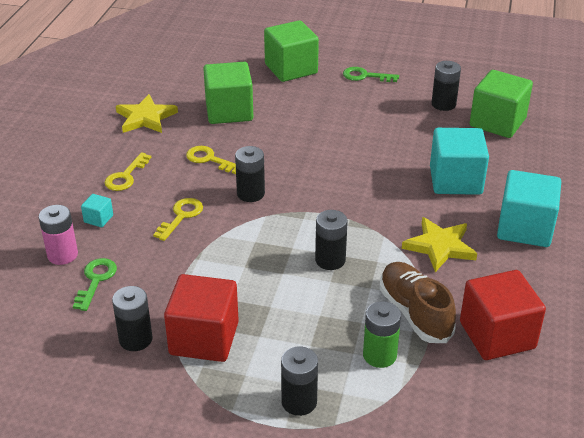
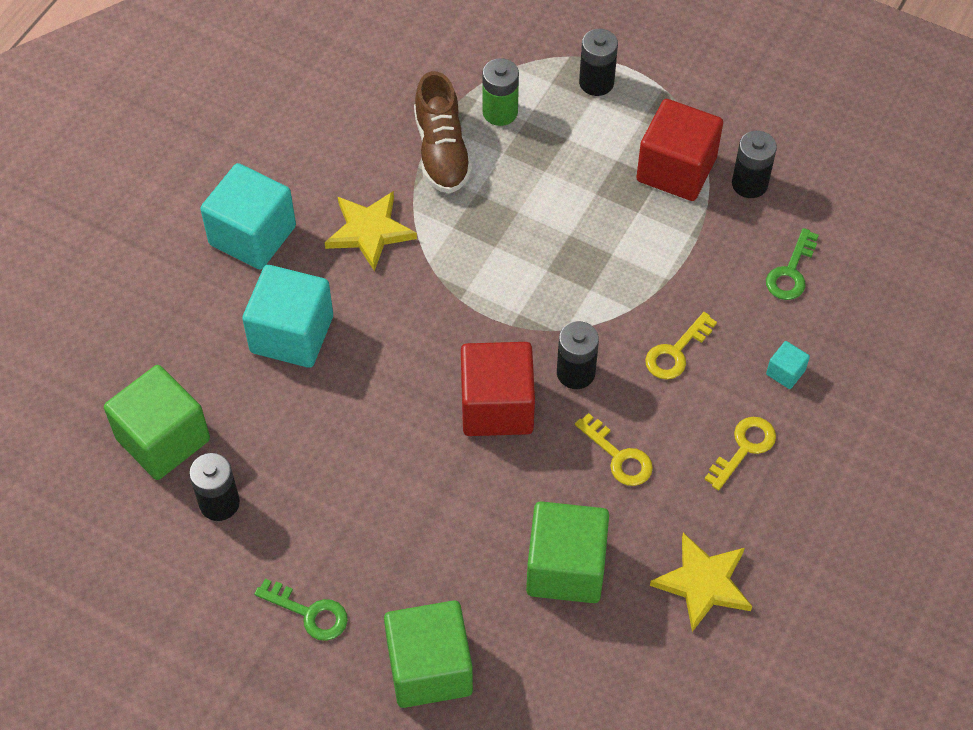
camera: 165 degrees left, 20 degrees up
(62, 255) = (831, 320): pink battery -> none
(330, 260) = (508, 240): black battery -> none
(497, 335) = (369, 108): red cube -> red cube (497, 406)

